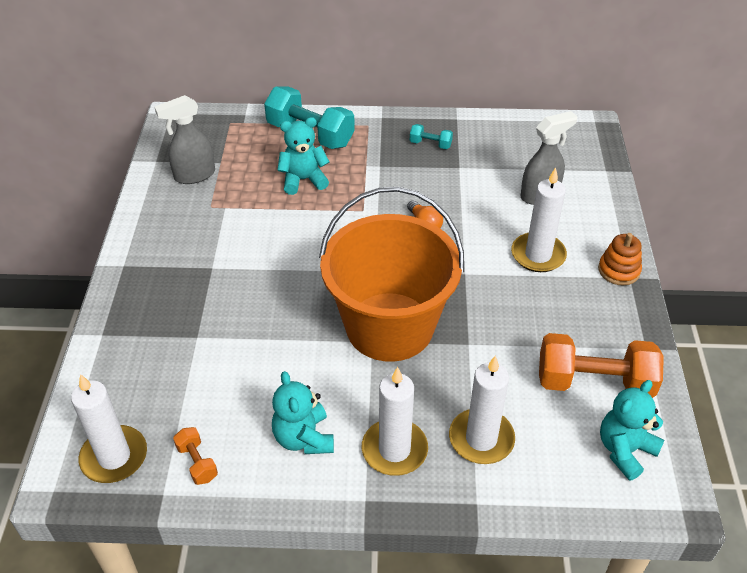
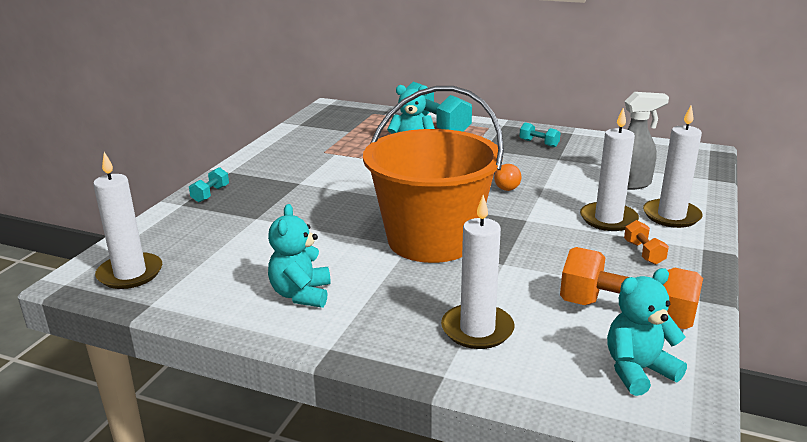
camera: 20 degrees right, 20 degrees down
(124, 309) = (210, 194): none -> turquoise dumbbell
(194, 175) = (323, 135): grey spray bottle -> none
(197, 462) = (195, 291): orange dumbbell -> orange dumbbell (644, 253)
(394, 450) = (382, 319): white candle -> white candle (671, 216)
(618, 270) = (692, 242): orange stacking toy -> none

